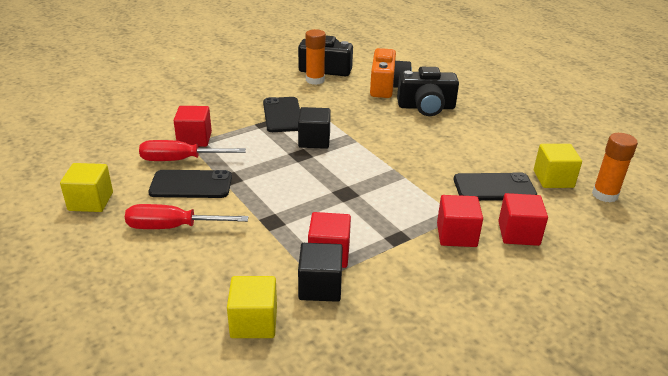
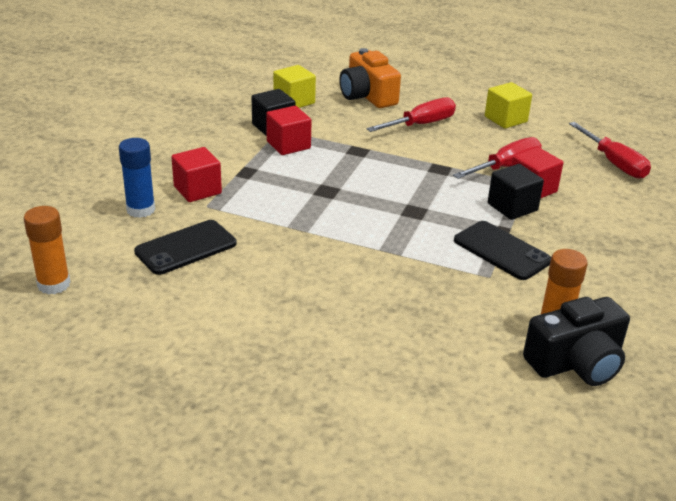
camera: 145 degrees right, 0 degrees up
(101, 134) = (613, 163): none -> red screwdriver
(191, 185) = (460, 153): black phone -> none
(314, 140) = (423, 232): black cube -> black cube (512, 207)
(387, 86) = (446, 362): orange camera -> orange camera (367, 96)
(426, 107) = (351, 342): black camera -> none
(518, 233) = (140, 210): red cube -> blue glue stick
(553, 179) = (121, 284): yellow cube -> none

